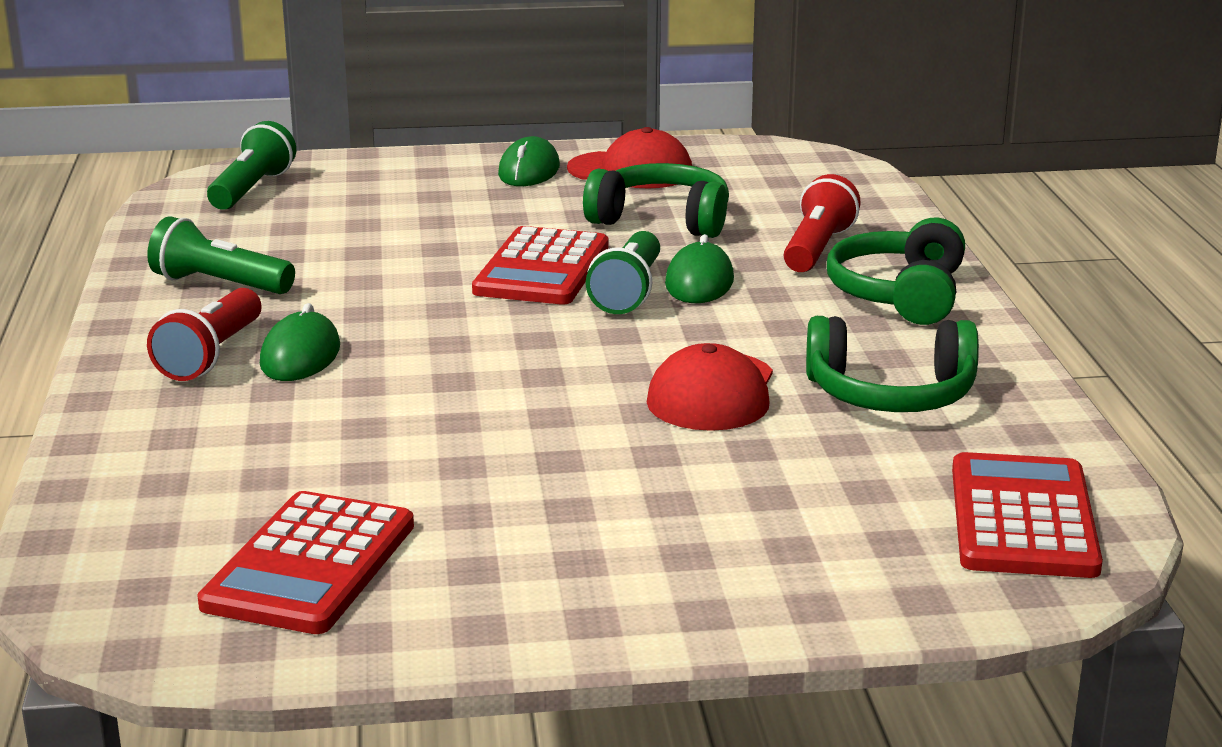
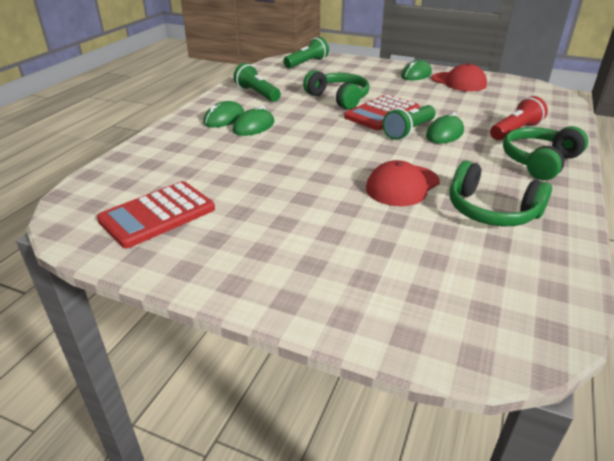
camera: 30 degrees right, 10 degrees up
(211, 355) = (224, 119): red flashlight -> green mouse
(662, 220) = (453, 104): green headphones -> green headphones (338, 98)
(1023, 518) = (508, 306): red calculator -> none

